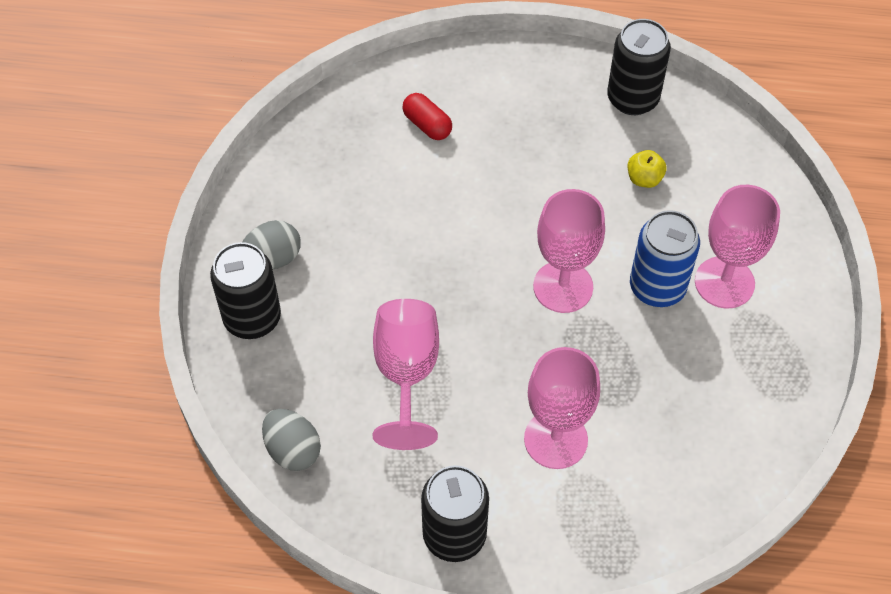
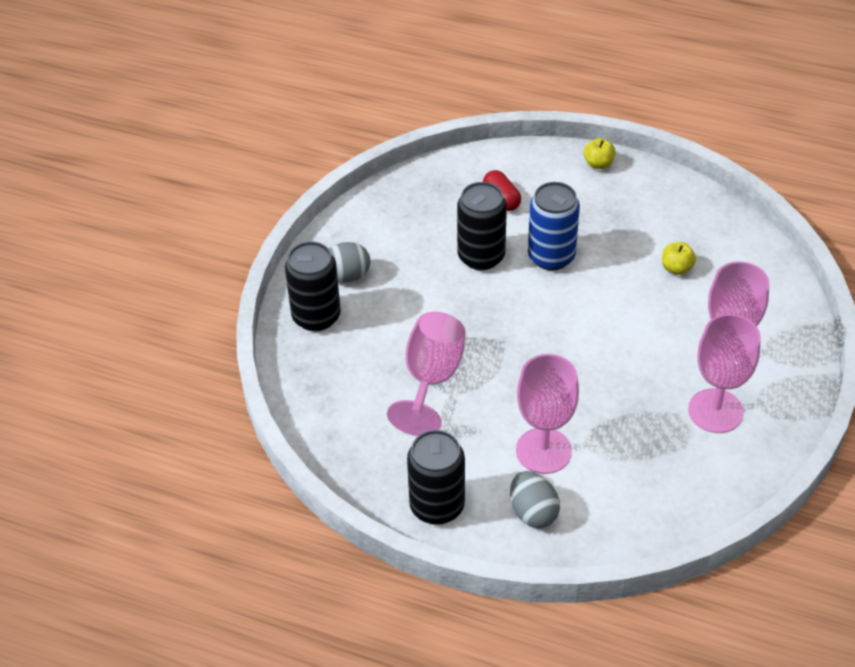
camera: 15 degrees right, 10 degrees down
(293, 450) = (321, 418): grey egg -> grey egg (533, 512)
(525, 60) = (598, 164): none -> yellow apple
(563, 287) = (582, 338): pink goblet -> pink goblet (715, 411)
(632, 99) = (683, 206): black can -> black can (481, 256)
(657, 287) = (664, 352): blue can -> blue can (551, 256)

